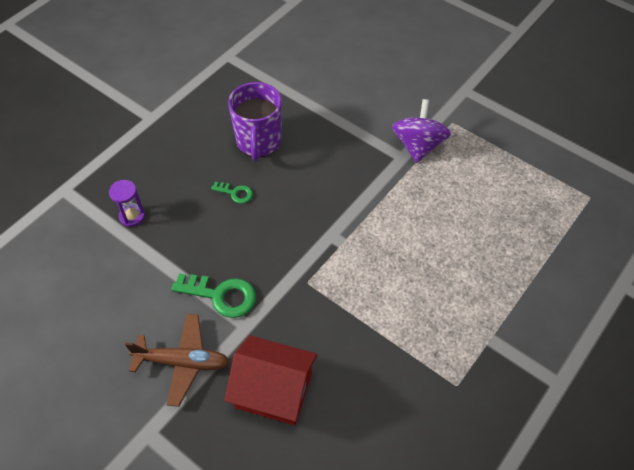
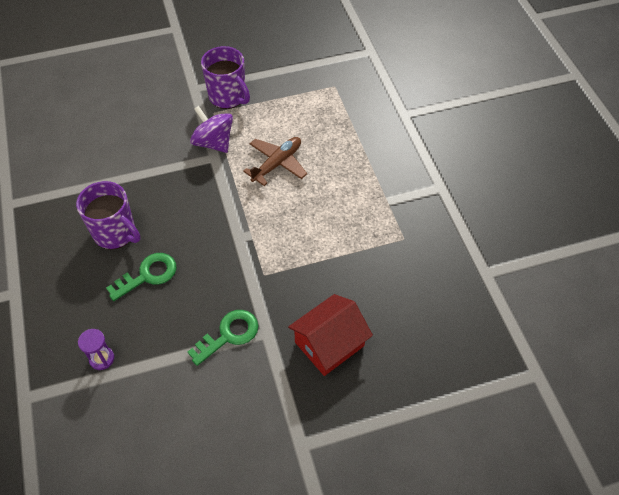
camera: 55 degrees left, 0 degrees up
(182, 362) = (262, 391): brown plane -> brown plane (277, 164)
(235, 193) = (148, 275): green key -> green key, size x1.81
(482, 121) = (228, 97): none -> purple mug

